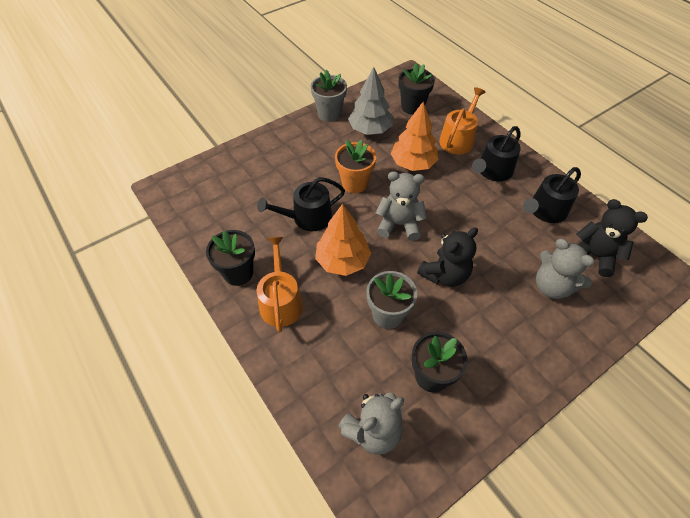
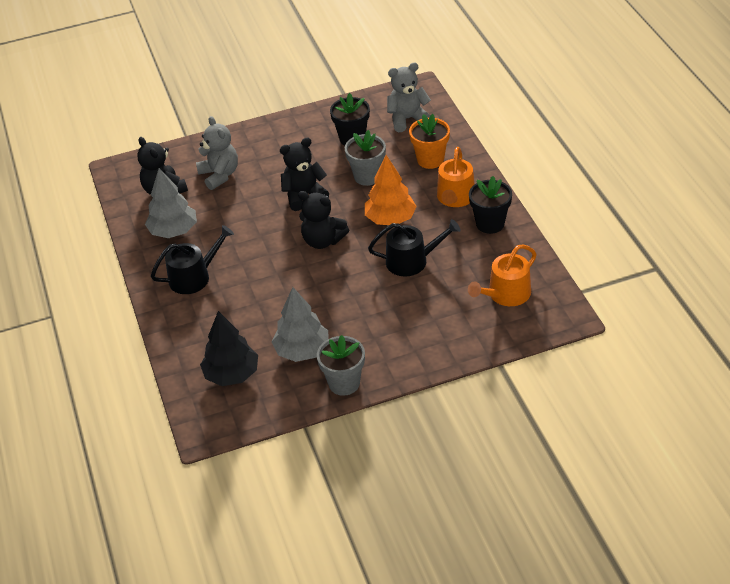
camera: 160 degrees left, 10 degrees down
(354, 183) = (349, 287): orange flower pot -> orange flower pot (430, 160)
(399, 224) = (323, 241): grey teddy bear -> black teddy bear
(412, 107) = (232, 374): black flower pot -> black tree
(413, 163) = (274, 299): orange tree -> none
(458, 139) = (205, 320): orange watering can -> orange watering can (505, 294)
(545, 211) = (174, 231): black watering can -> grey tree

